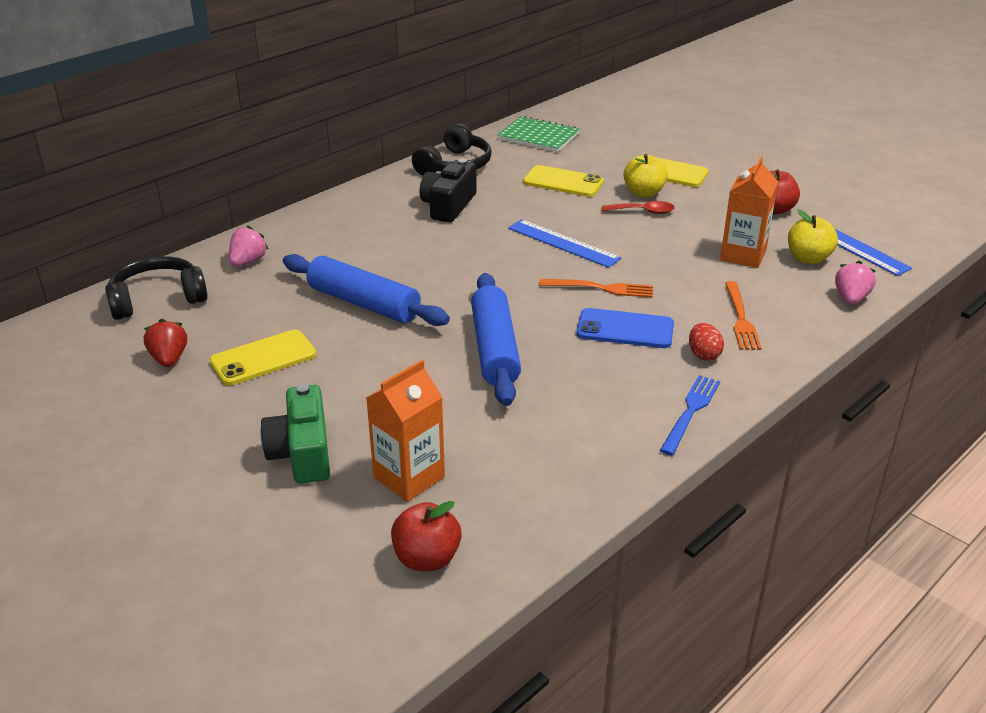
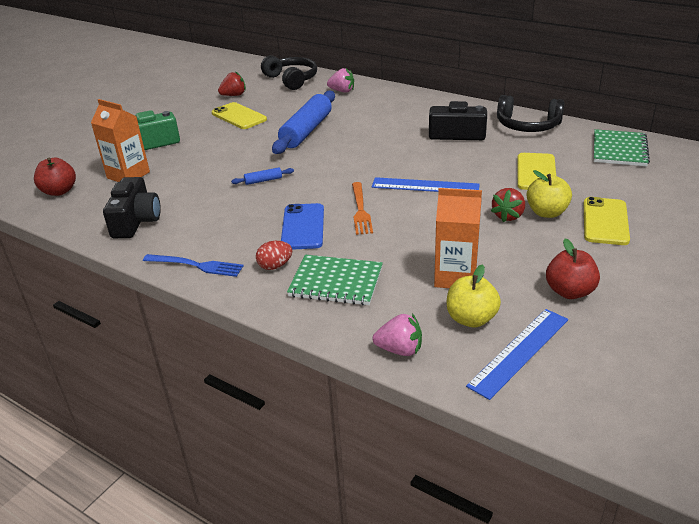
camera: 80 degrees right, 0 degrees up
(495, 349) = (263, 180): blue rolling pin -> blue rolling pin, size x0.41
(563, 243) = (425, 186): blue ruler -> blue ruler turned 75 degrees clockwise
(563, 465) = (136, 221): none -> black camera
(643, 211) = (508, 216): red spoon -> red strawberry
(741, 319) = (336, 282): orange fork -> green notebook

